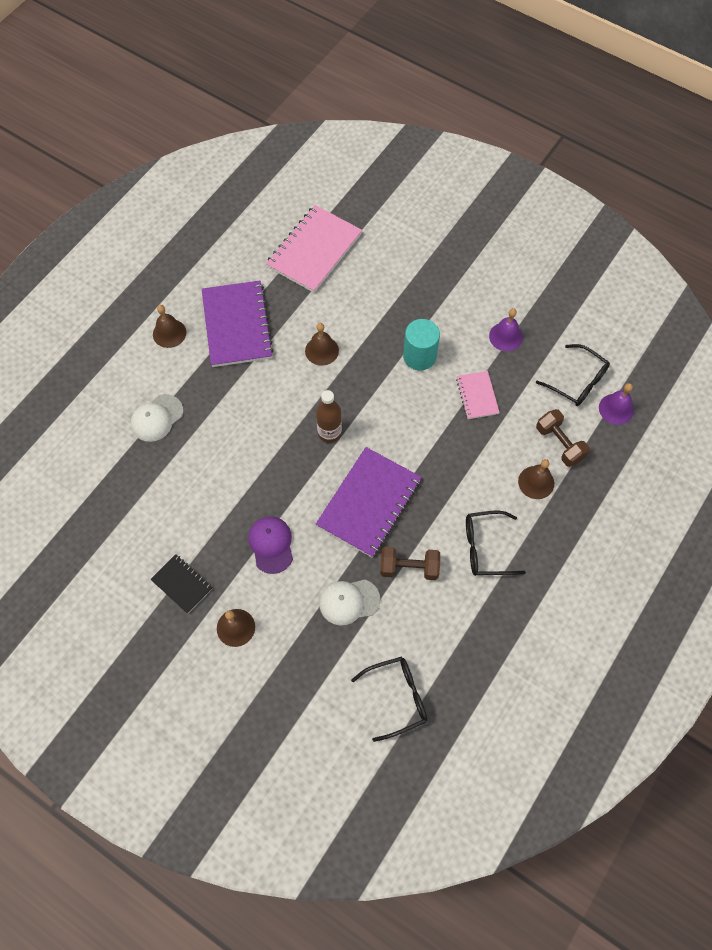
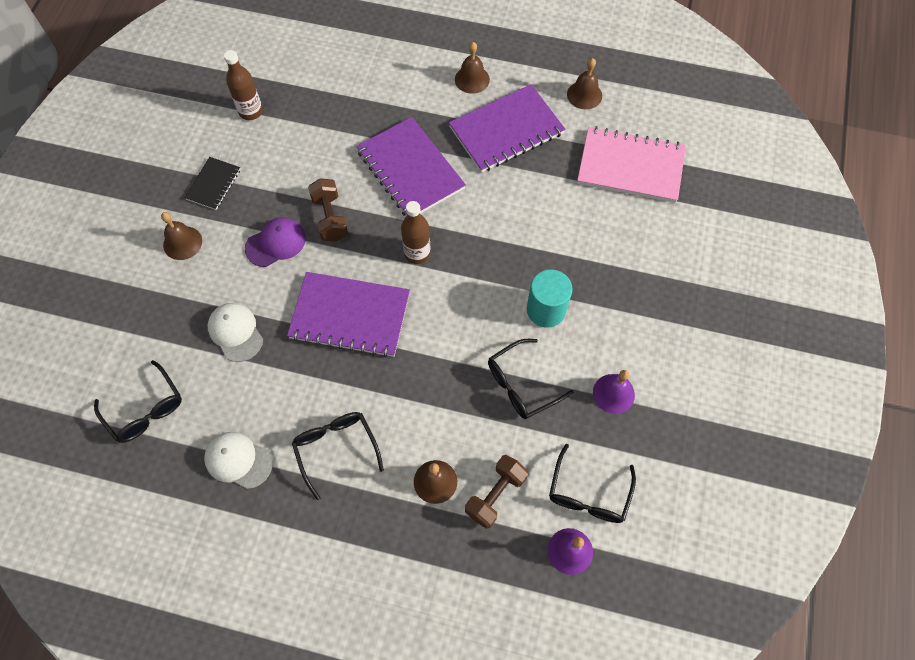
camera: 70 degrees right, 0 degrees up
(112, 530) = (251, 111): none -> brown bottle
(157, 418) = (376, 103): white cap -> white cap (238, 460)
(243, 412) = (410, 170): none -> purple notebook
(322, 350) = (511, 214): brown bell -> brown bell (584, 95)
(409, 568) = (289, 377): brown dumbbell -> brown dumbbell (330, 218)
(477, 396) = (521, 385): pink notebook -> black glasses

